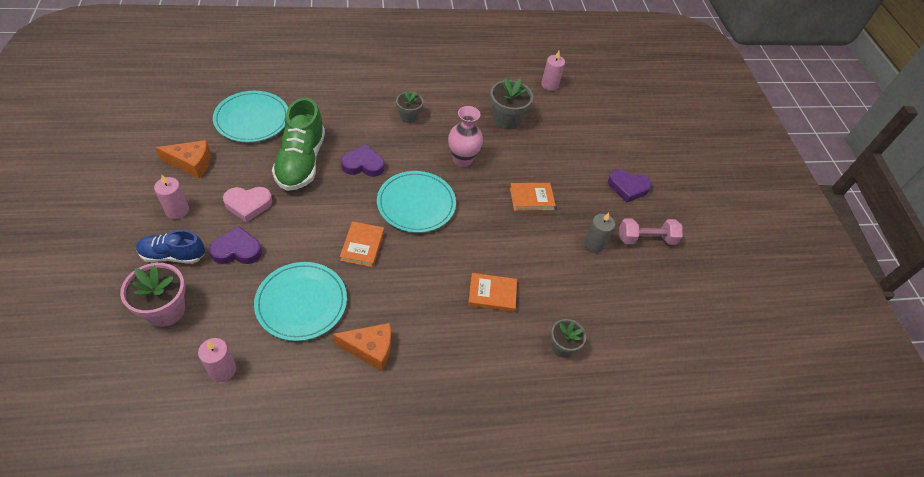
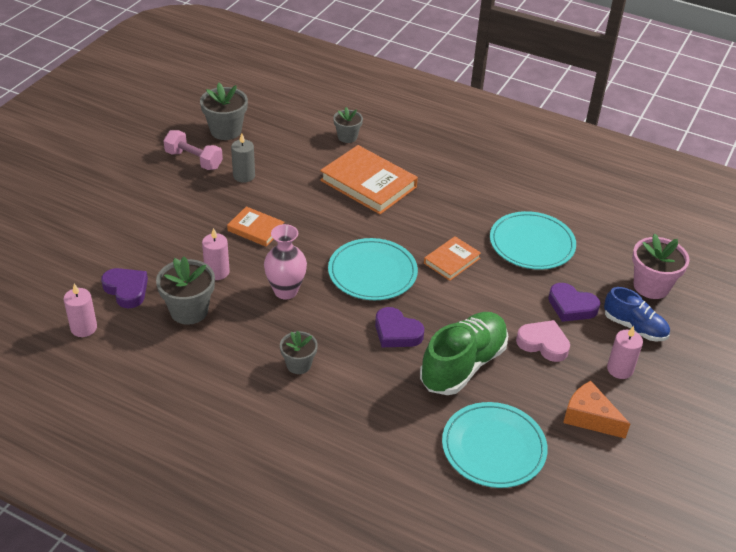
camera: 140 degrees left, 10 degrees down
(222, 370) = (615, 229): pink candle -> pink candle (217, 272)
(370, 349) = (494, 194): orange cheese -> none
(492, 294) = (368, 184): orange book -> orange book, size x1.80
(628, 187) = (152, 197): purple heart -> purple heart (126, 290)
(663, 287) = (226, 131): none -> grey flower pot

